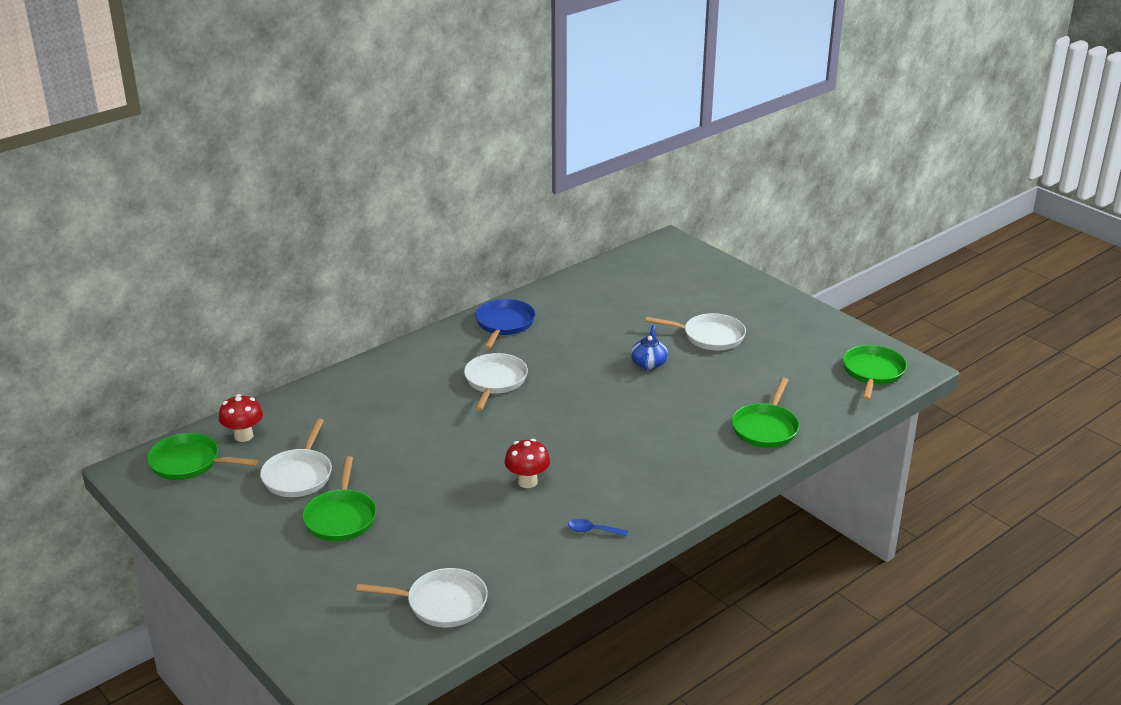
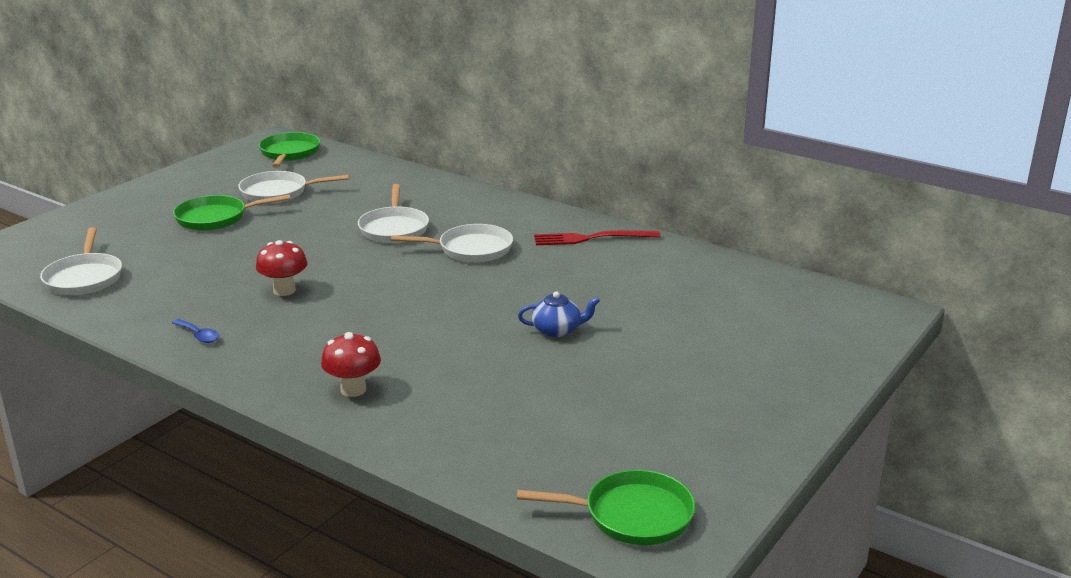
camera: 75 degrees right, 5 degrees down
(243, 436) = (334, 164): red mushroom -> red mushroom (353, 389)
(504, 324) = (592, 238): blue pan -> red fork
(593, 530) = (199, 335): blue spoon -> blue spoon turned 135 degrees clockwise
(710, 336) = (649, 365): white pan -> white pan (394, 228)
(765, 428) = (436, 428): green pan -> none

